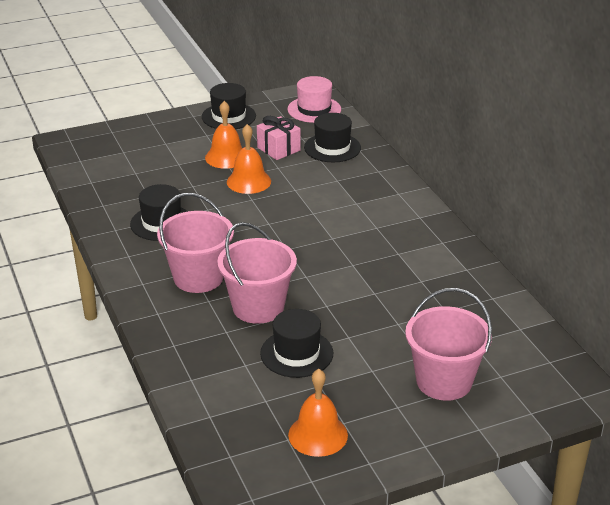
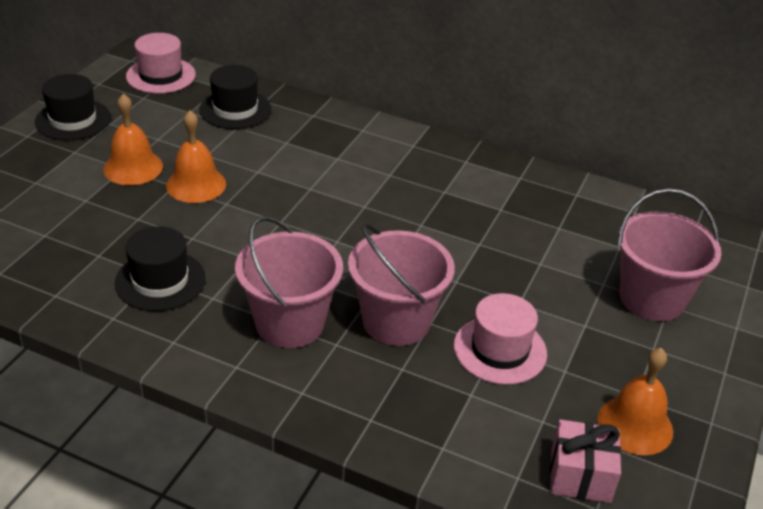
camera: 45 degrees left, 5 degrees up
(278, 149) = (180, 134): pink gift -> pink gift (580, 475)
(296, 353) = (500, 350): black hat -> pink hat

